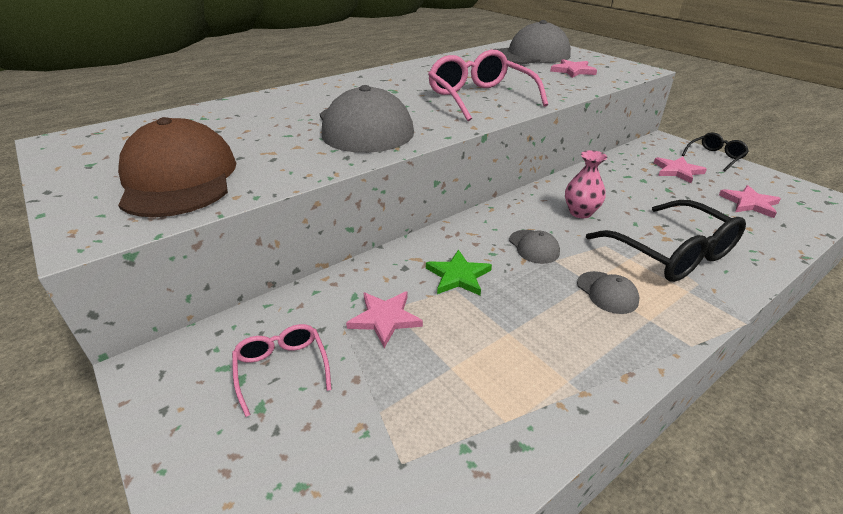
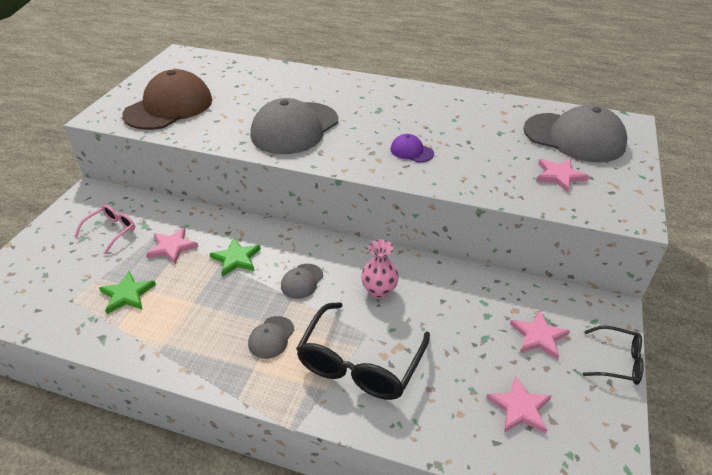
camera: 55 degrees right, 5 degrees up
(444, 390) = (127, 294): none -> green star
(479, 97) = (411, 151): pink glasses -> purple cap

